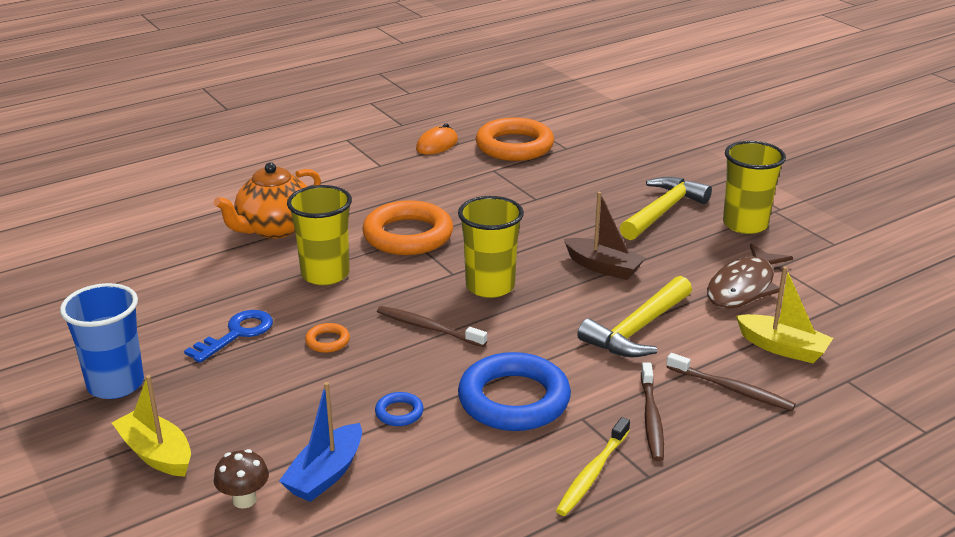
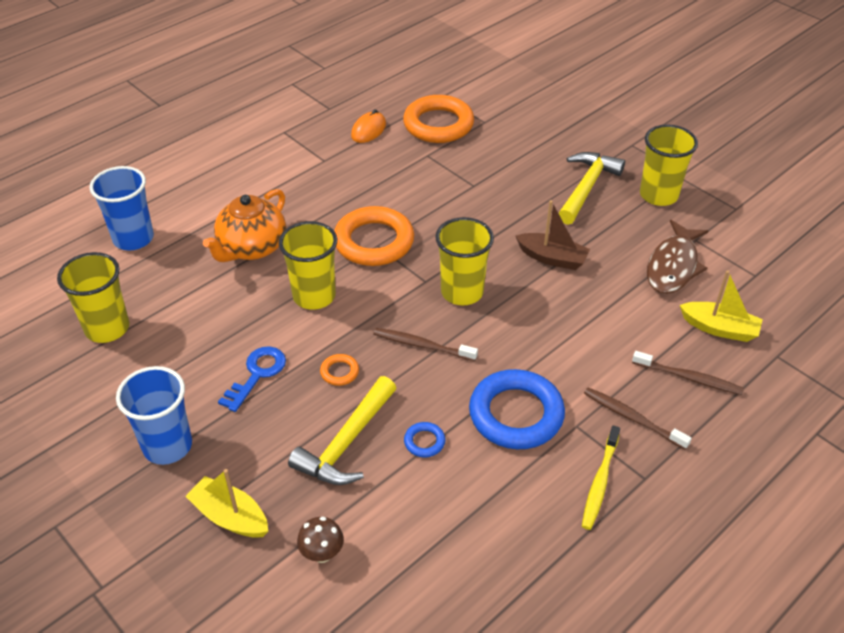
camera: 10 degrees left, 15 degrees up
(96, 279) = (107, 328): none -> yellow cup
(155, 210) = (133, 238): none -> blue cup
(326, 474) = (382, 516): blue boat -> none
(637, 329) = (598, 324): yellow hammer -> yellow hammer (346, 443)
(651, 418) = (632, 418): brown toothbrush -> brown toothbrush turned 135 degrees clockwise

